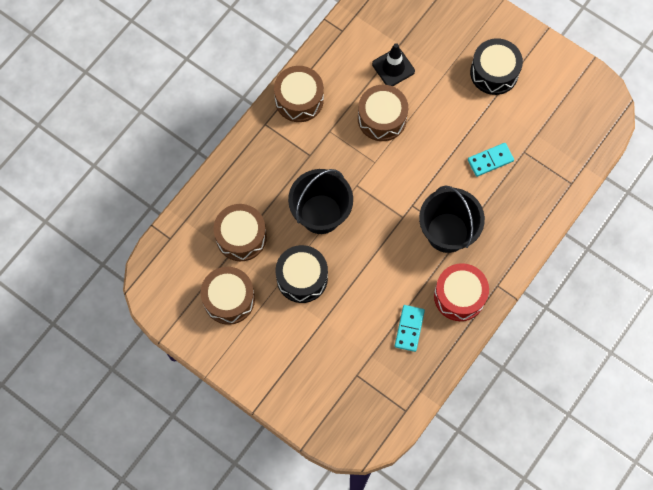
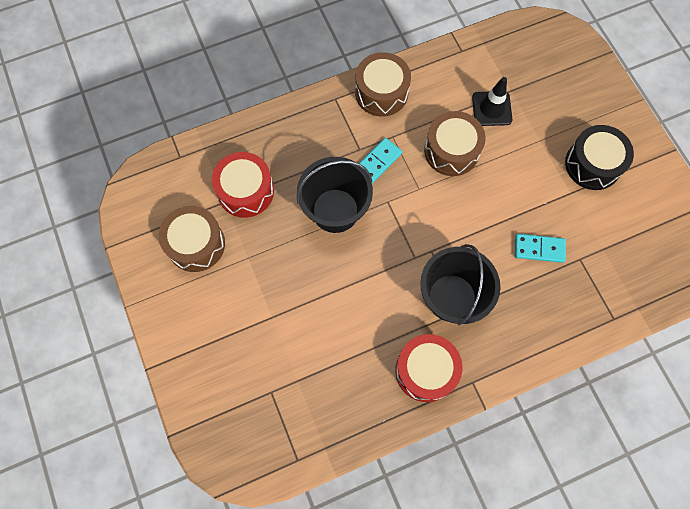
camera: 30 degrees right, 0 degrees up
(241, 237) = (245, 191): brown drum -> red drum
(302, 278) = (278, 262): black drum -> none
(409, 328) = (353, 375): turquoise domino -> turquoise domino (378, 162)

